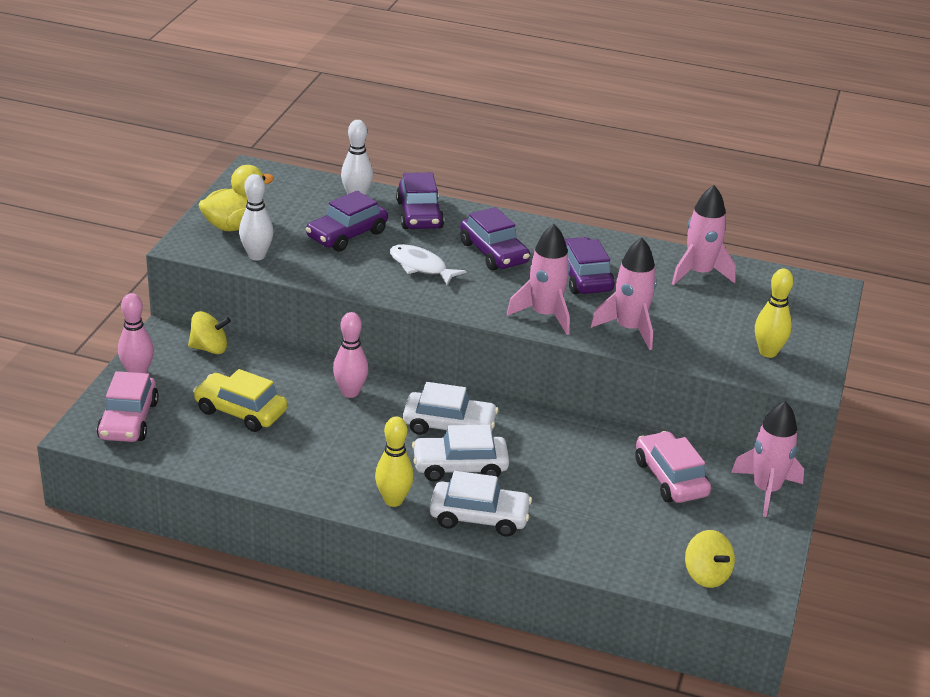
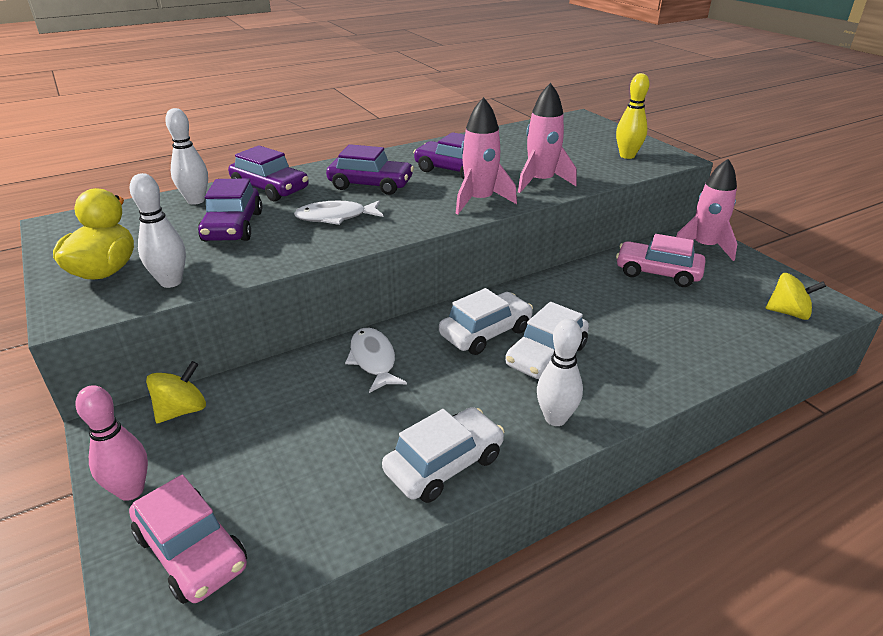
camera: 45 degrees left, 0 degrees up
(240, 411) = (304, 445): yellow car -> none
(350, 392) = (373, 360): pink bowling pin -> white fish
(393, 500) = (555, 418): yellow bowling pin -> white bowling pin
(479, 517) = (626, 381): white car -> white car (444, 464)
(699, 273) = (509, 139): pink rocket -> none

